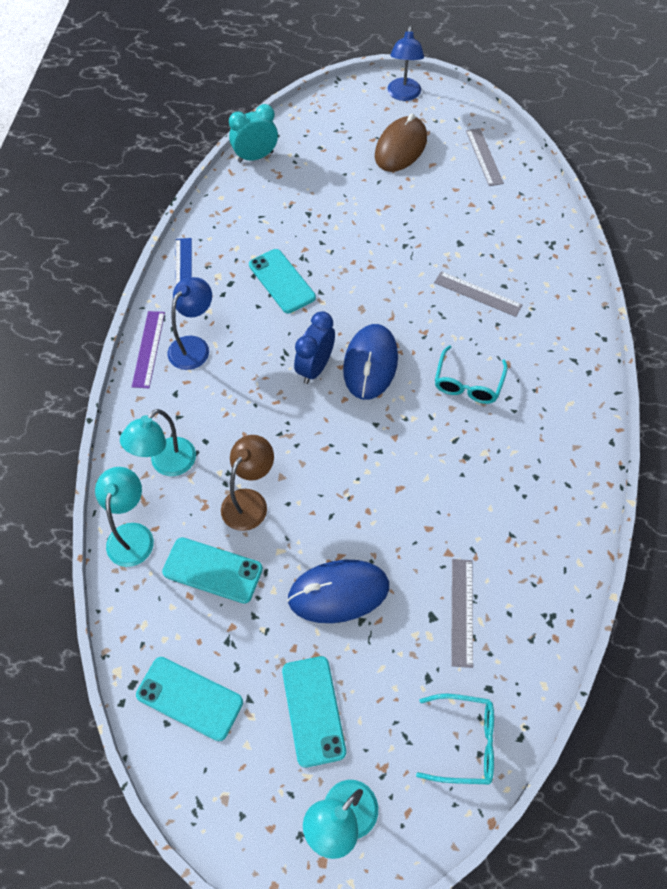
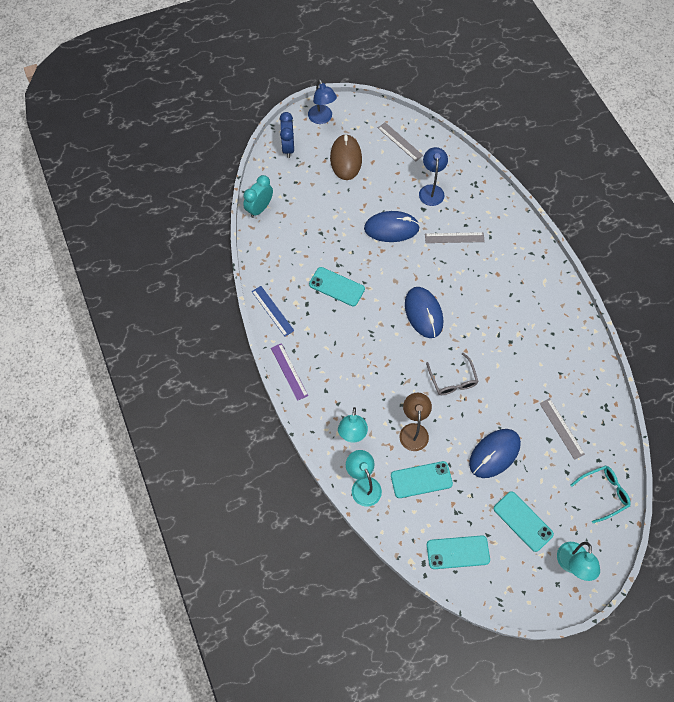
camera: 30 degrees left, 5 degrees up
(194, 346) = (315, 355): blue lamp -> blue lamp (431, 190)
(315, 368) = (394, 332): blue clock -> blue clock (288, 148)
(349, 465) = (452, 380): none -> grey glasses
(401, 247) = (391, 228): none -> blue mouse
(468, 383) = (484, 297): turquoise glasses -> none

